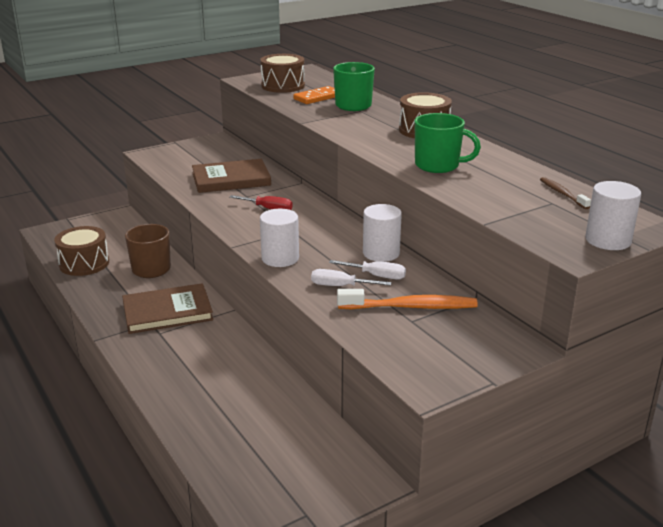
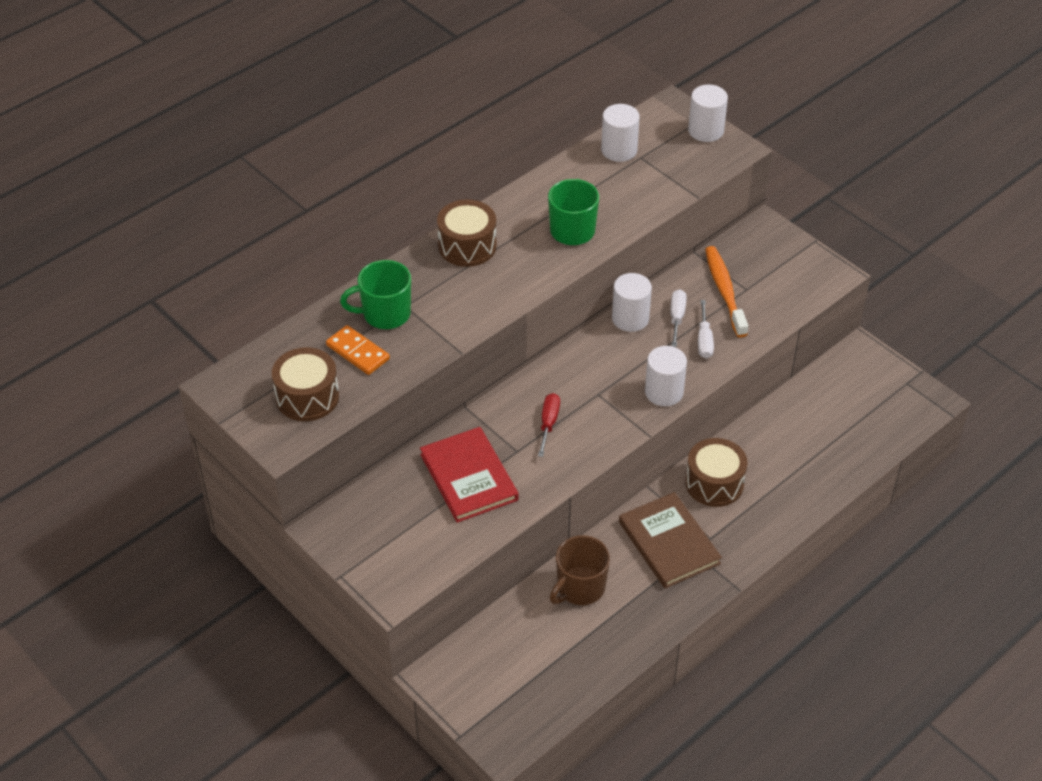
camera: 100 degrees left, 20 degrees up
(84, 263) = (583, 663): brown drum -> brown drum (714, 483)
(231, 179) = (469, 477): brown book -> red book
(562, 194) = (619, 150): brown toothbrush -> white cylinder

